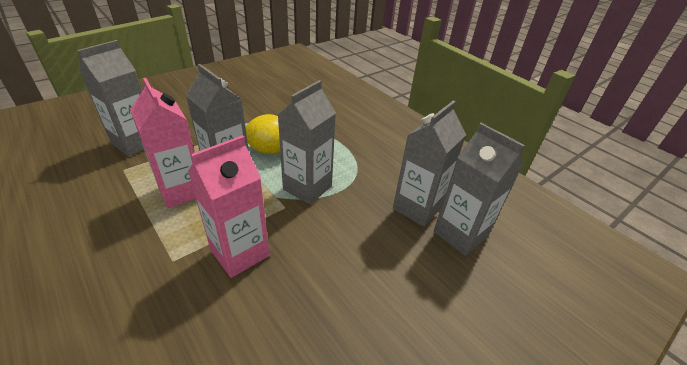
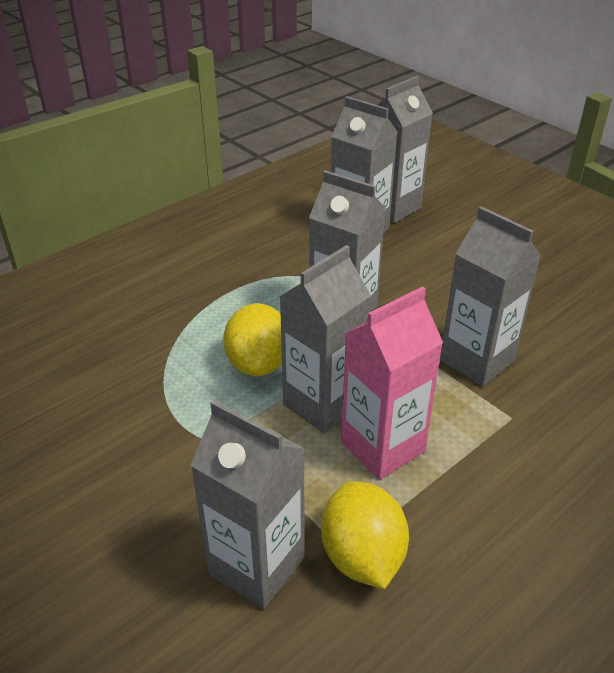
camera: 90 degrees left, 0 degrees up
(115, 174) = (362, 556): none -> yellow lemon
(240, 253) = (476, 360): pink carton -> grey carton

